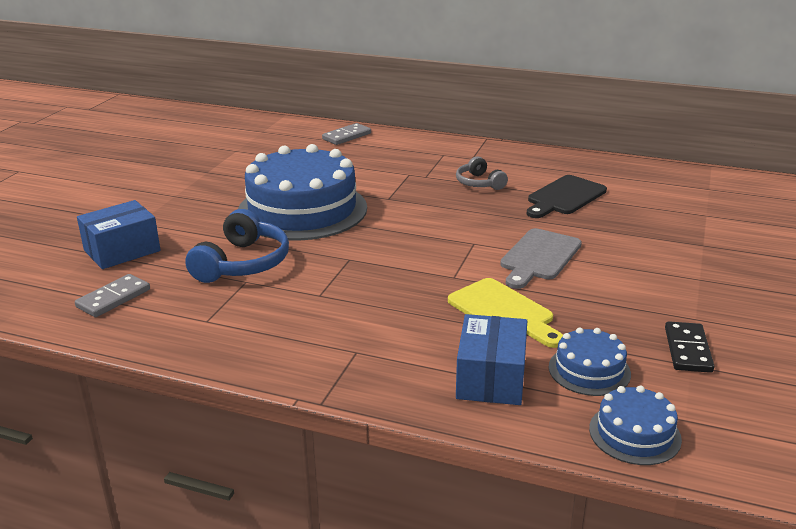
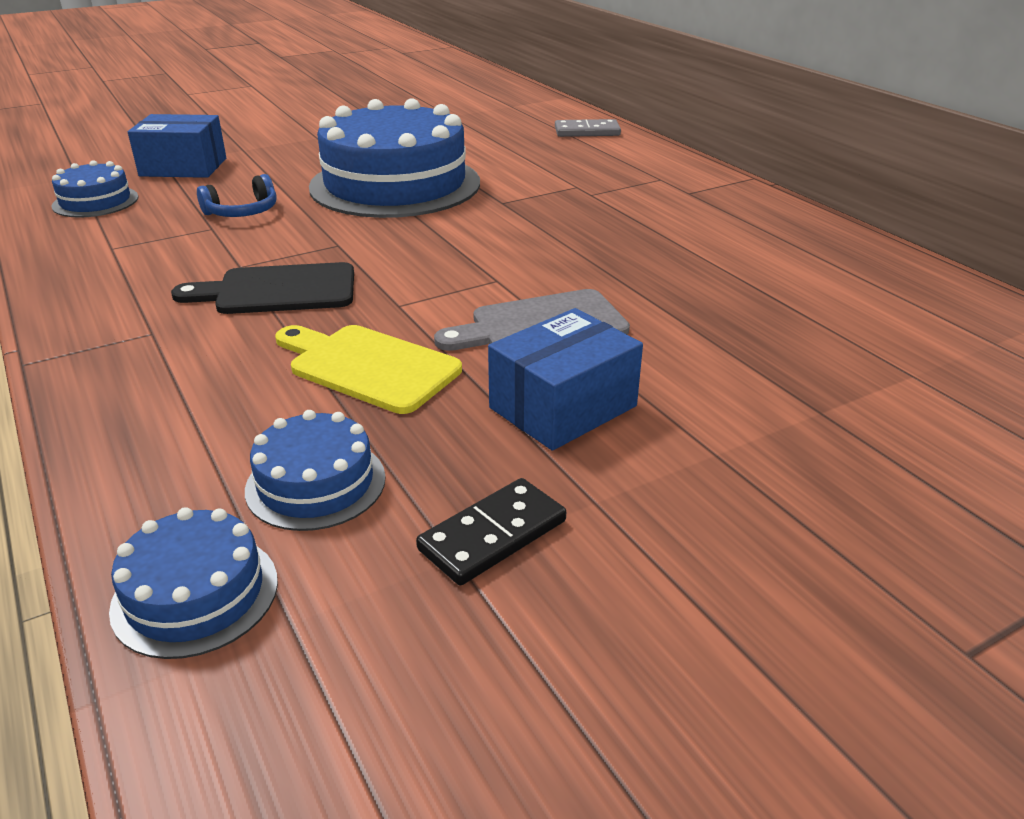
camera: 40 degrees right, 5 degrees up
(113, 298) = (95, 201): grey domino -> blue cake
(242, 263) = (243, 212): blue headphones -> blue headphones, size x0.60
(479, 183) = (641, 221): grey headphones -> none
(491, 378) = (200, 428): blue box -> blue box (563, 407)
(504, 312) = (368, 366): yellow cutting board -> yellow cutting board turned 120 degrees clockwise
(564, 197) = (723, 272): black cutting board -> black cutting board (278, 290)

